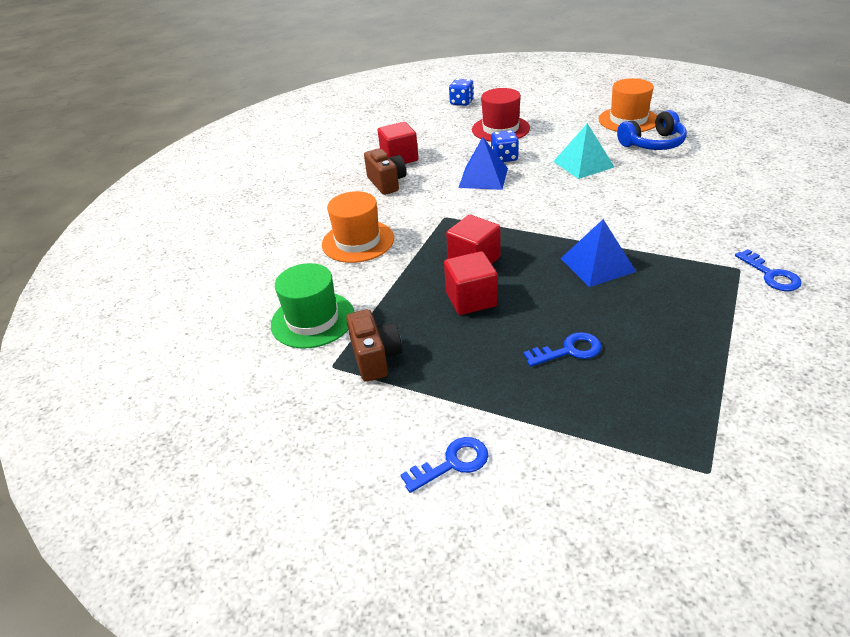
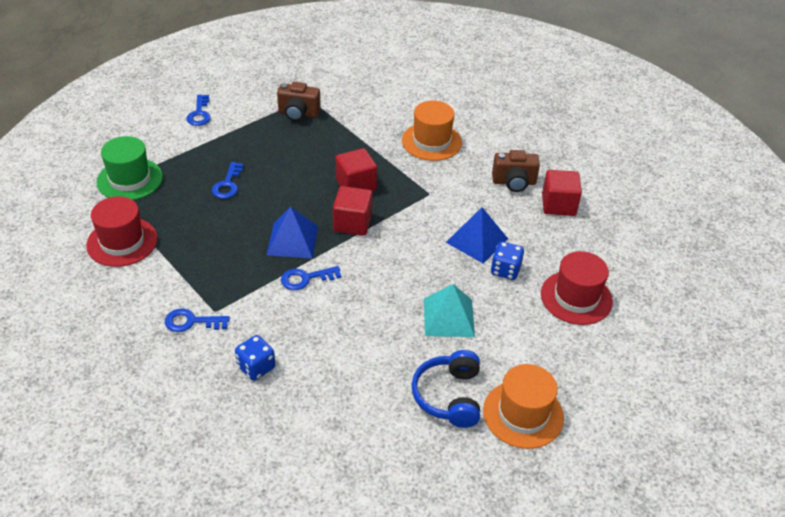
camera: 110 degrees right, 5 degrees up
(313, 320) = (357, 101): green hat -> green hat (130, 179)
(462, 102) = (675, 299): blue dice -> blue dice (256, 367)
(471, 299) = (314, 166): red cube -> red cube (352, 223)
(633, 237) = (306, 278): none -> blue key
(760, 386) = (122, 242): none -> red hat

